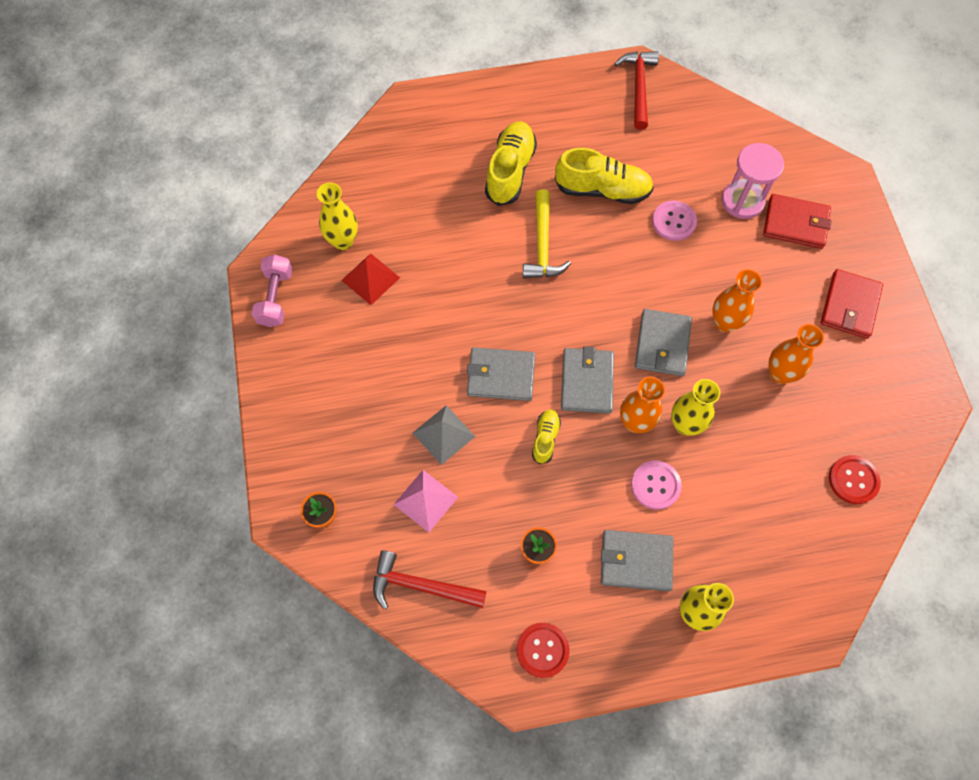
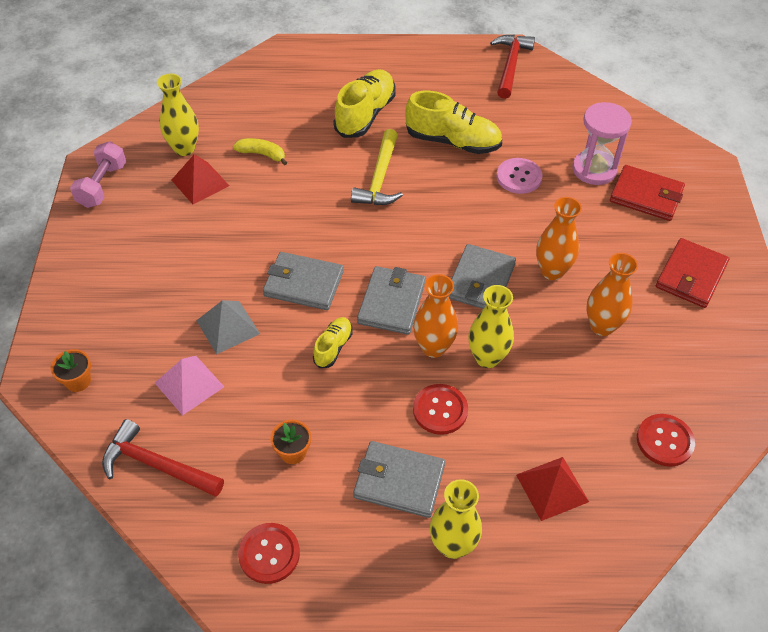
camera: 10 degrees right, 15 degrees down
(421, 235) = (262, 154): none -> yellow banana
(655, 485) = (440, 410): pink button -> red button
(766, 543) = (552, 488): none -> red pyramid

